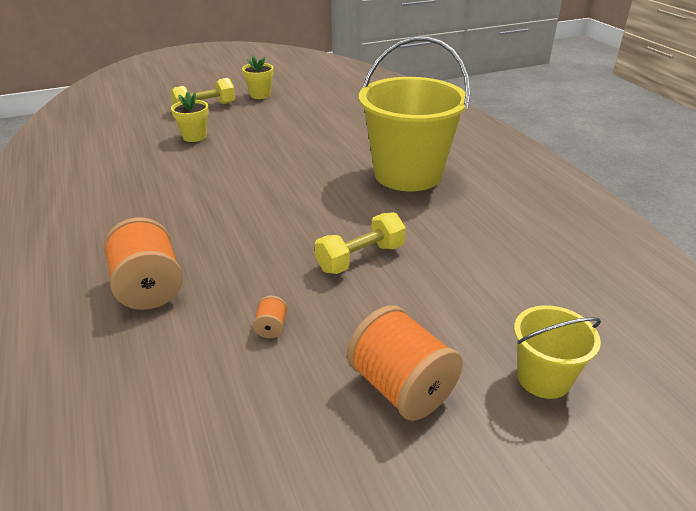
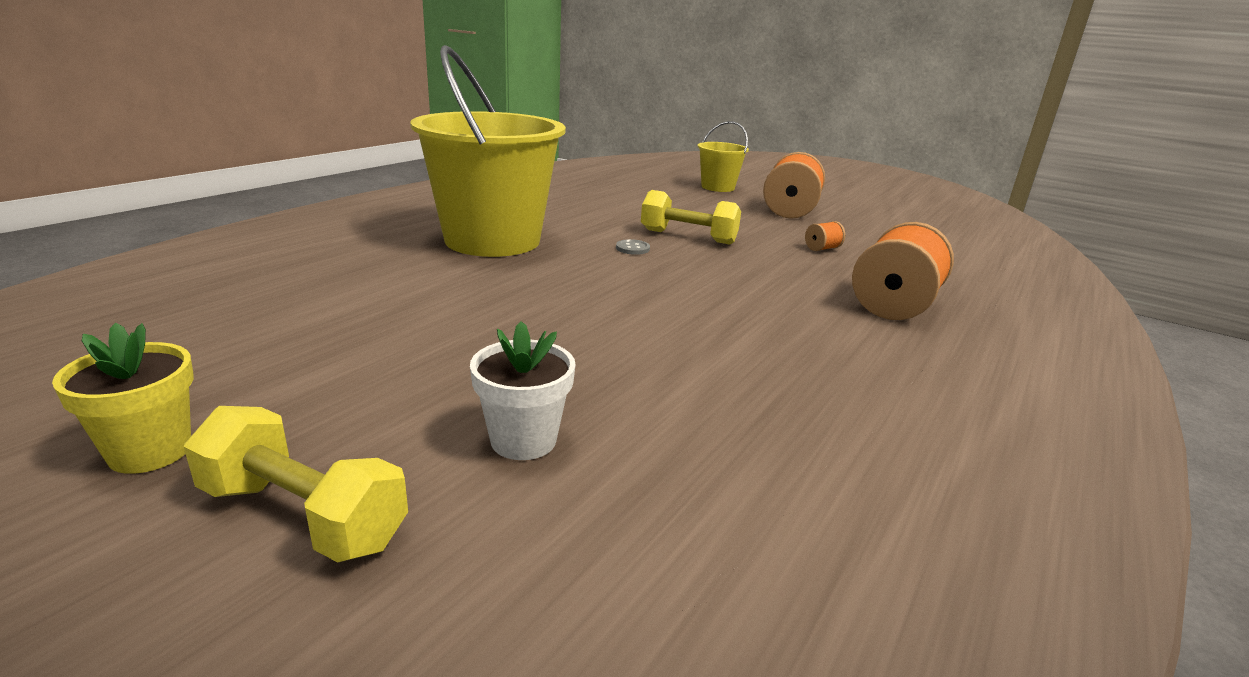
camera: 125 degrees left, 10 degrees down
(194, 136) = (523, 440): yellow flower pot -> white flower pot
(353, 220) = (632, 248): none -> grey button

